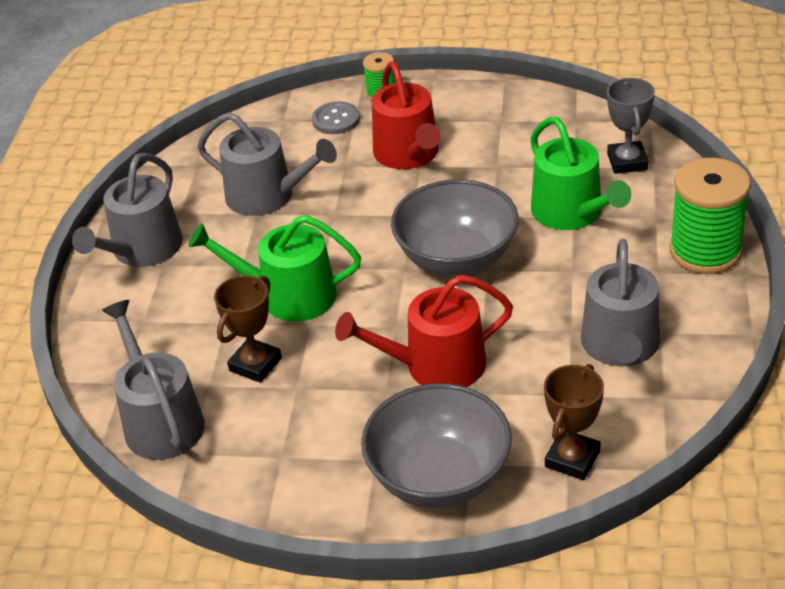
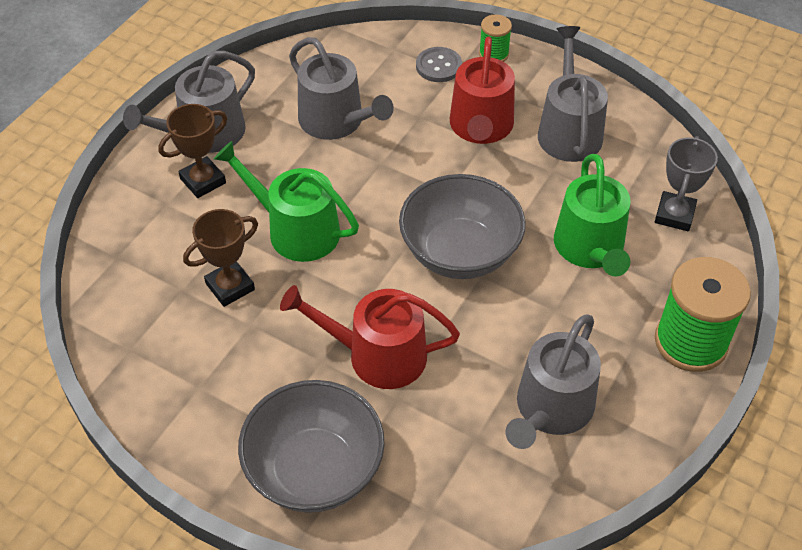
camera: 20 degrees right, 10 degrees up
(160, 420) = (125, 307): grey watering can -> grey watering can (568, 130)
(572, 459) = (439, 506): brown trophy -> brown trophy (203, 181)

